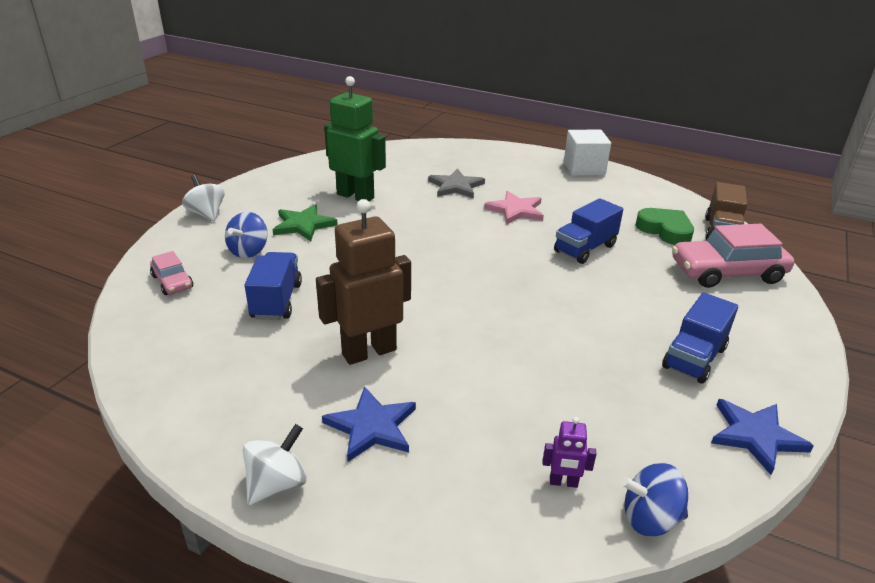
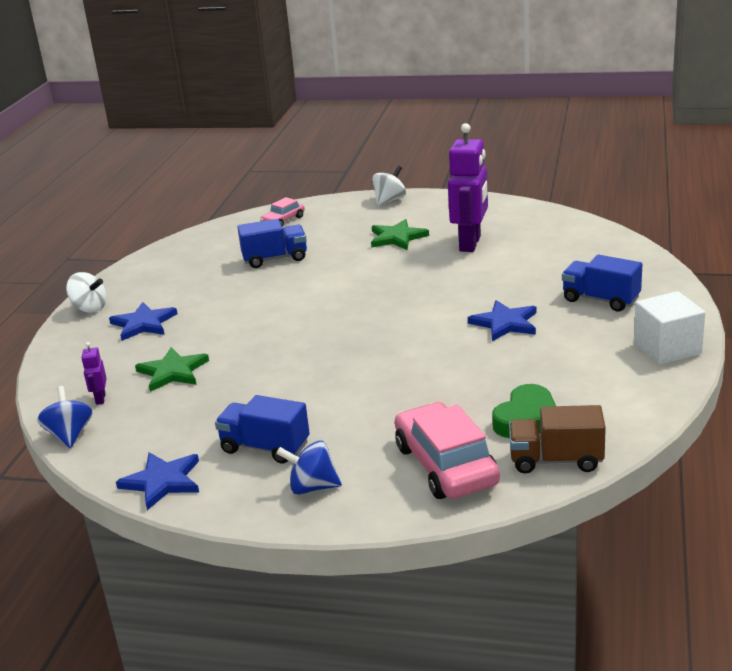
camera: 80 degrees right, 5 degrees down
(249, 251) = (340, 231): blue spinning top -> blue spinning top (312, 487)
(355, 196) = (470, 244): green robot -> purple robot
(369, 351) = (224, 305): brown robot -> none
(456, 186) = (536, 283): grey star -> none
(515, 210) = (505, 323): pink star -> blue star
(518, 409) = (173, 372): none -> green star
(585, 249) = (443, 372): blue truck -> blue truck (600, 300)

